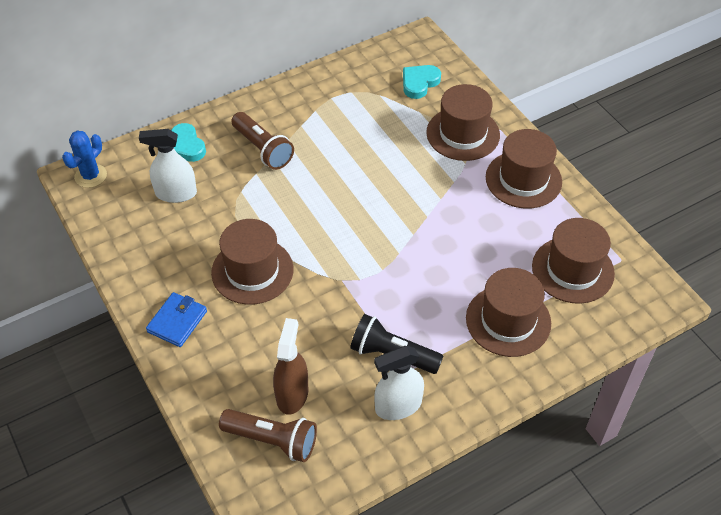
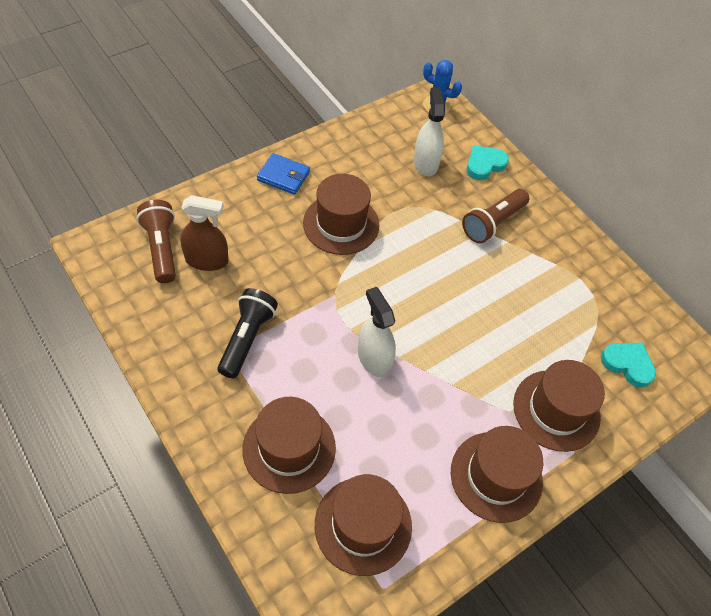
camera: 80 degrees right, 5 degrees up
(272, 440) = (161, 248): brown flashlight -> brown flashlight turned 150 degrees clockwise
(398, 406) = (189, 343): white spray bottle -> white spray bottle (374, 358)

